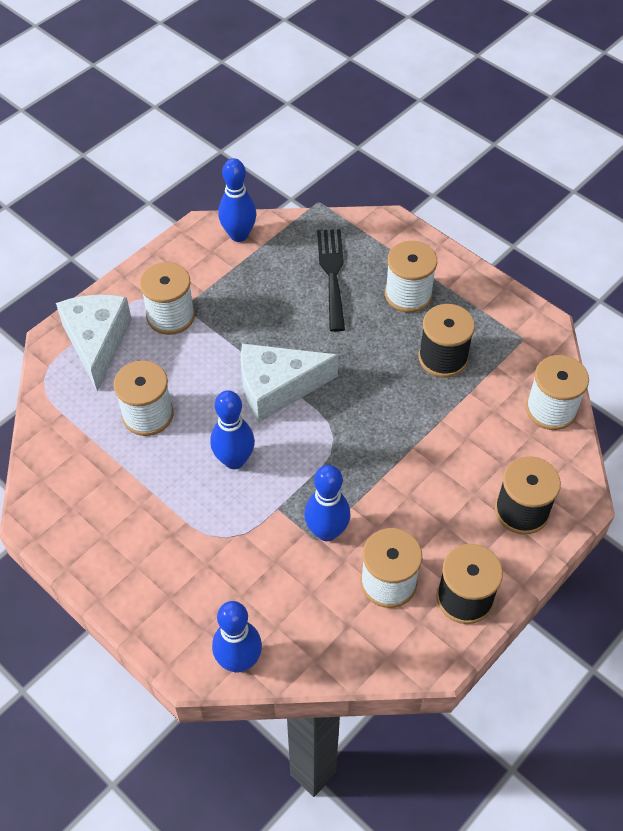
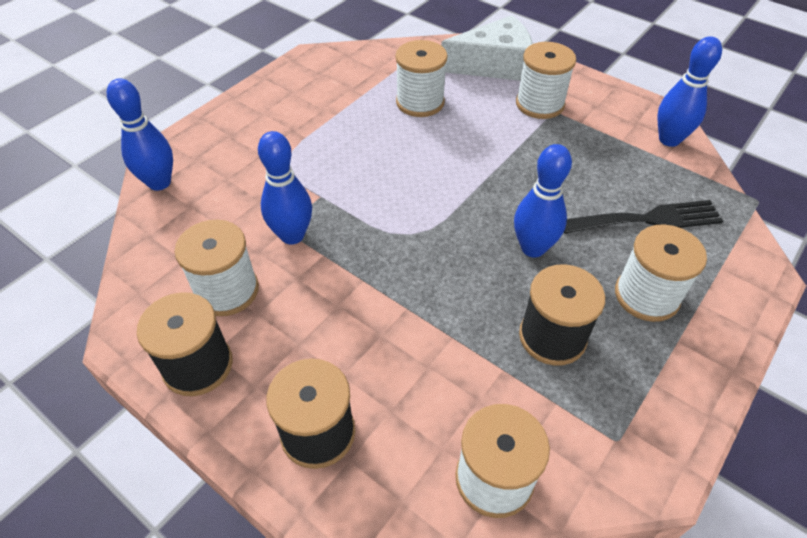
camera: 85 degrees right, 5 degrees down
(234, 460) = (375, 161): blue bowling pin -> blue bowling pin (533, 248)
(277, 388) = (469, 185): white cheese -> none

